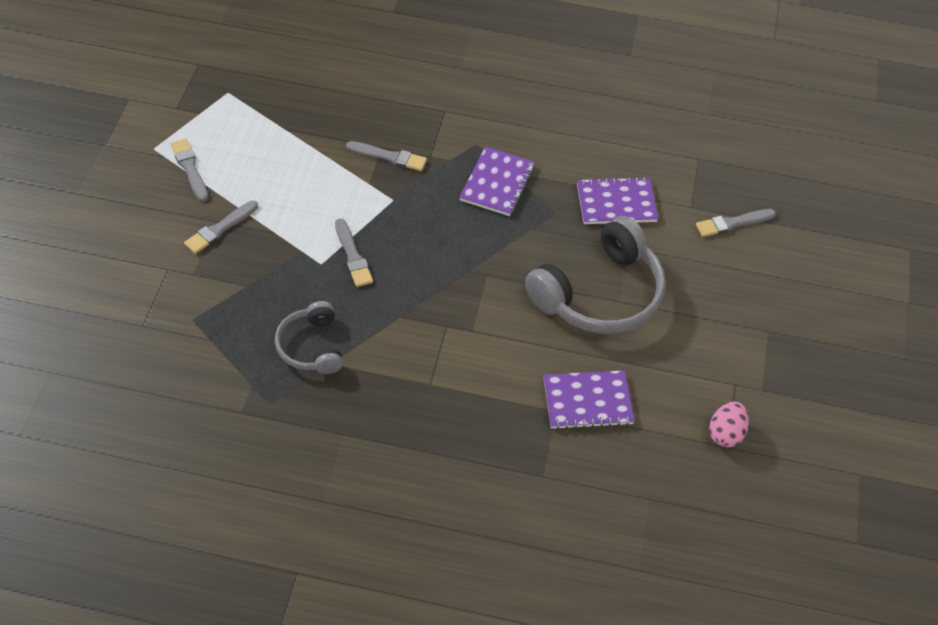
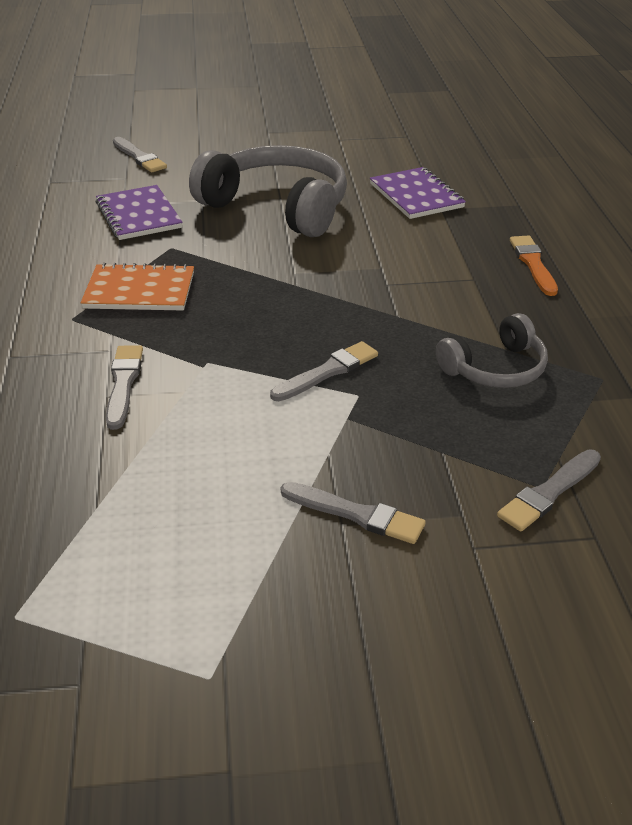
camera: 105 degrees left, 15 degrees down
(190, 168) = (240, 601): grey brush -> grey brush (549, 493)
(434, 435) = (533, 264): none -> orange brush
(497, 183) = (139, 291): purple notebook -> orange notebook
(725, 434) = (395, 138): pink egg -> none

